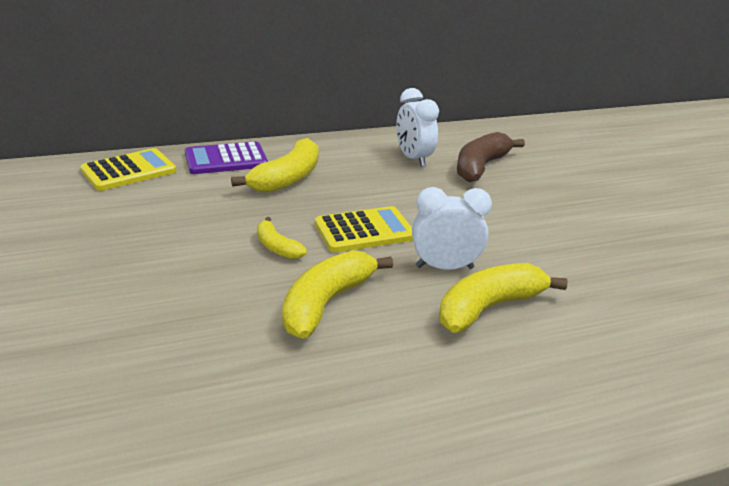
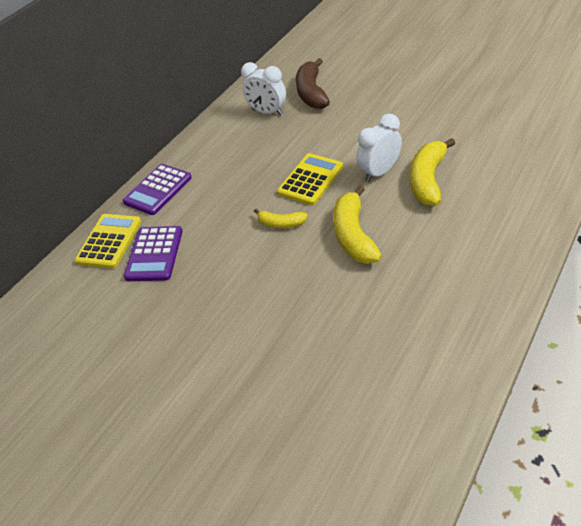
camera: 30 degrees left, 15 degrees up
(141, 200) = (154, 254): none -> purple calculator
(287, 178) = (217, 176): yellow banana -> none

